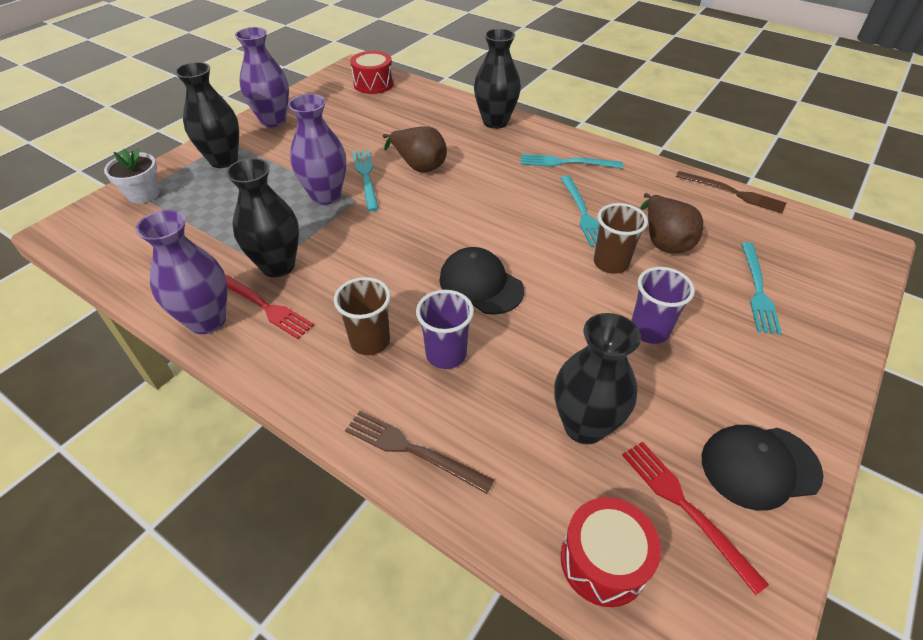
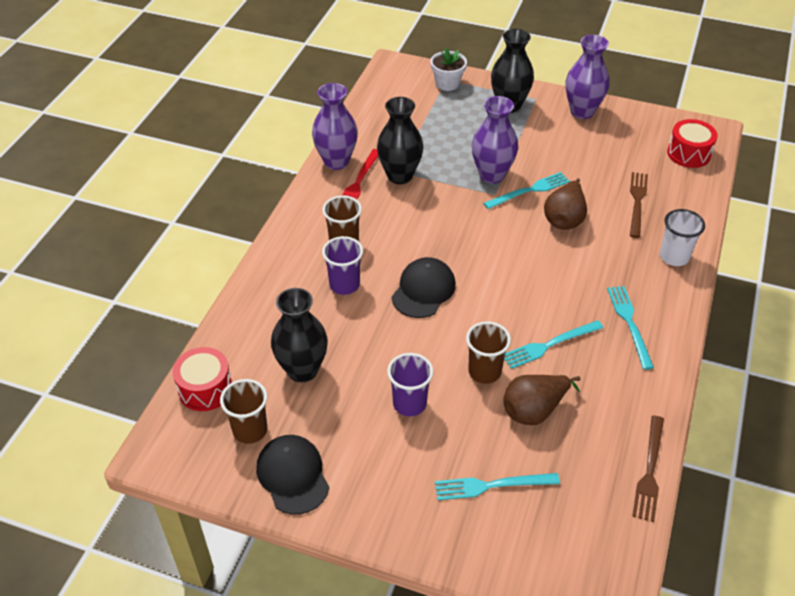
camera: 75 degrees right, 0 degrees up
(412, 450) = (262, 285): brown fork -> brown fork (637, 202)
(495, 122) = (674, 257): black vase -> white cup
(685, 507) = (250, 430): red fork -> brown cup

